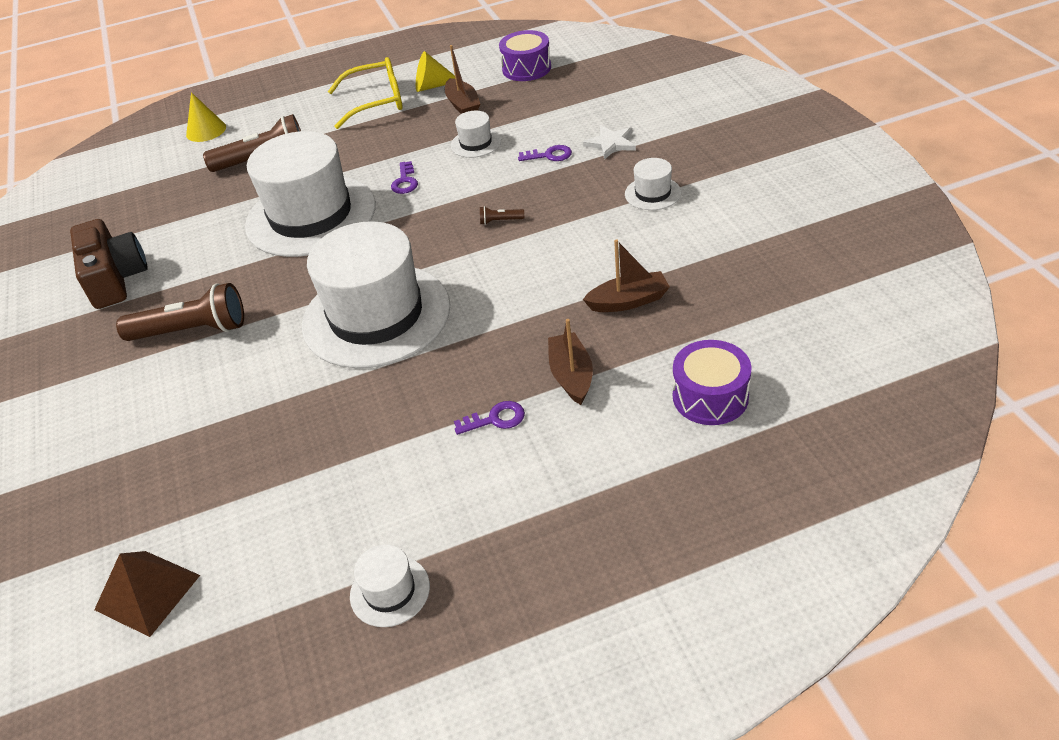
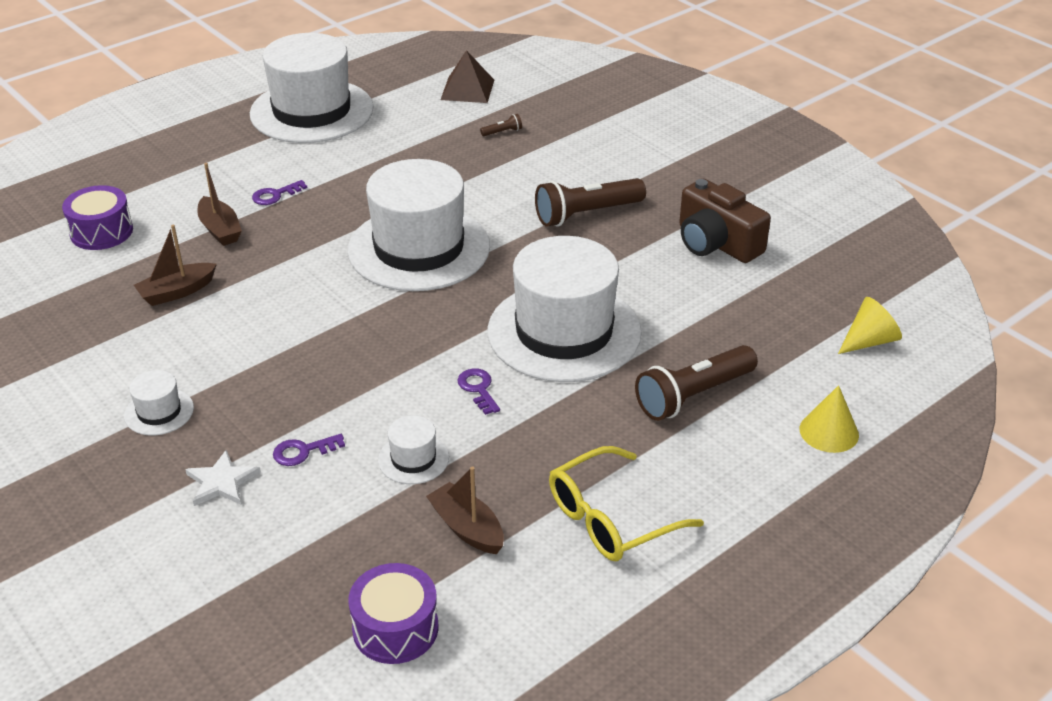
camera: 155 degrees right, 5 degrees down
(390, 591) = (312, 111): white hat -> white hat, size x2.42
(432, 86) = (540, 564): yellow cone -> yellow cone (869, 341)
(500, 221) = (335, 354): brown flashlight -> brown flashlight (502, 132)

